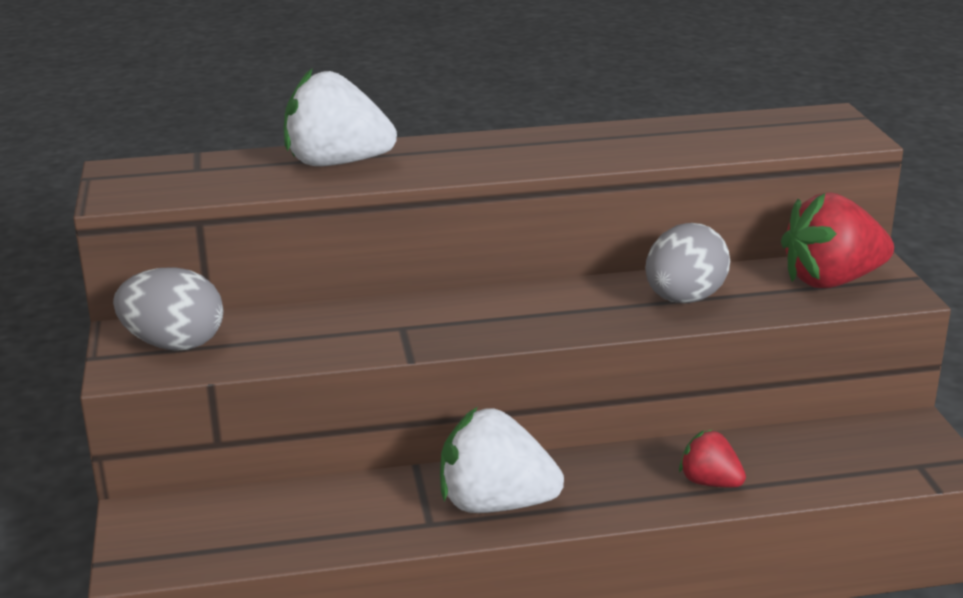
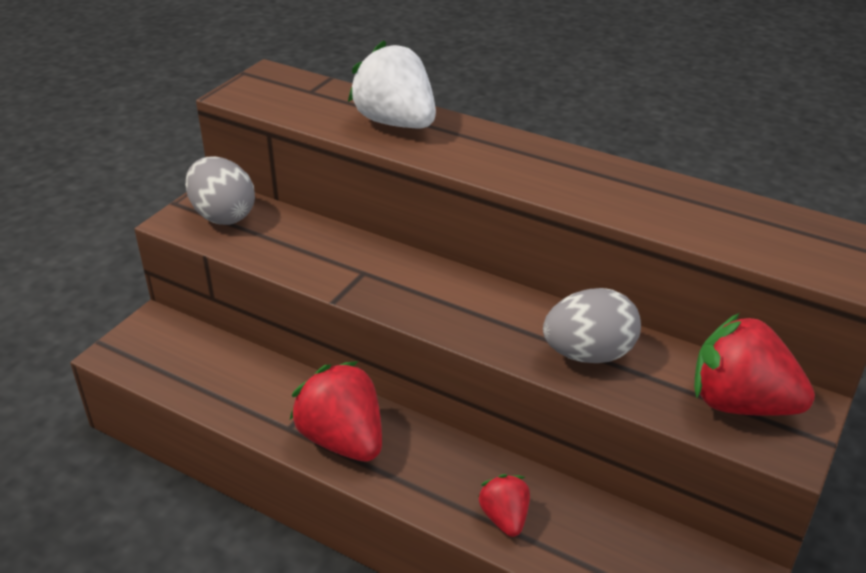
camera: 40 degrees right, 10 degrees up
(495, 504) = (343, 440): white strawberry -> red strawberry

